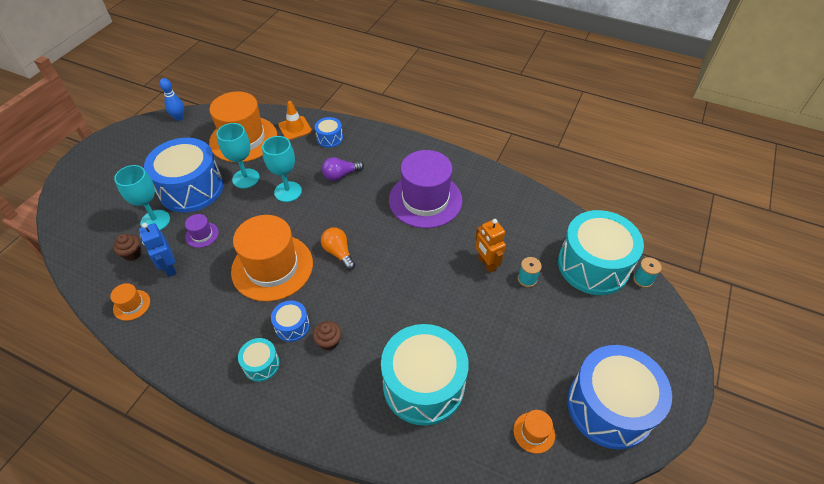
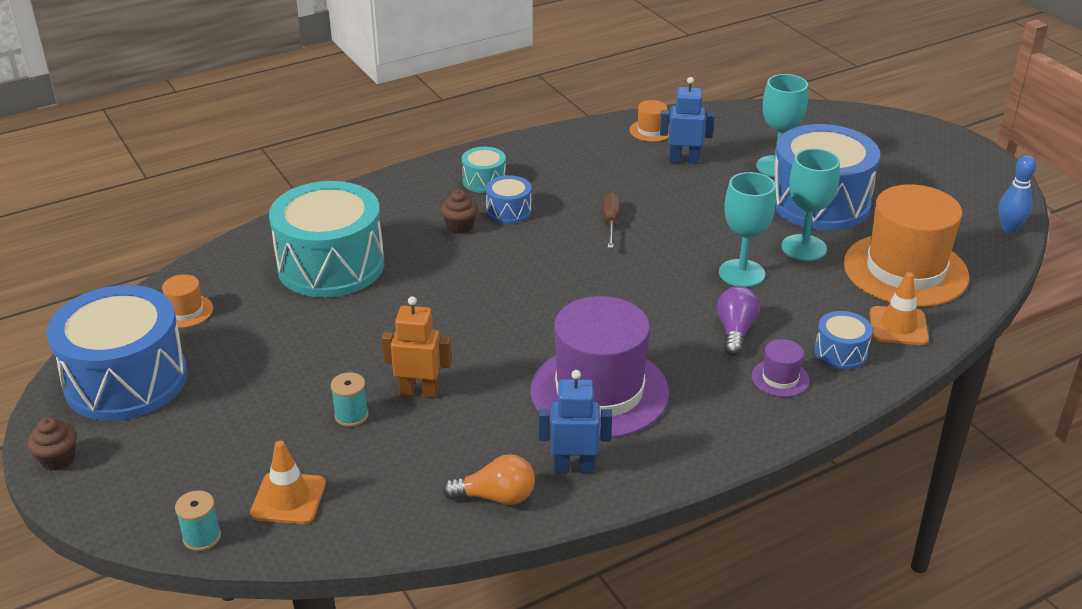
camera: 125 degrees right, 15 degrees down
(132, 254) = (731, 144): brown cupcake -> brown cupcake (58, 459)
(202, 235) = (719, 191): purple hat -> purple hat (780, 378)
(272, 267) = (611, 223): orange hat -> brown screwdriver
(338, 253) = (581, 276): orange light bulb -> orange light bulb (496, 497)
(479, 185) = (574, 467): none -> blue robot
(593, 265) = (288, 498): turquoise drum -> orange traffic cone

